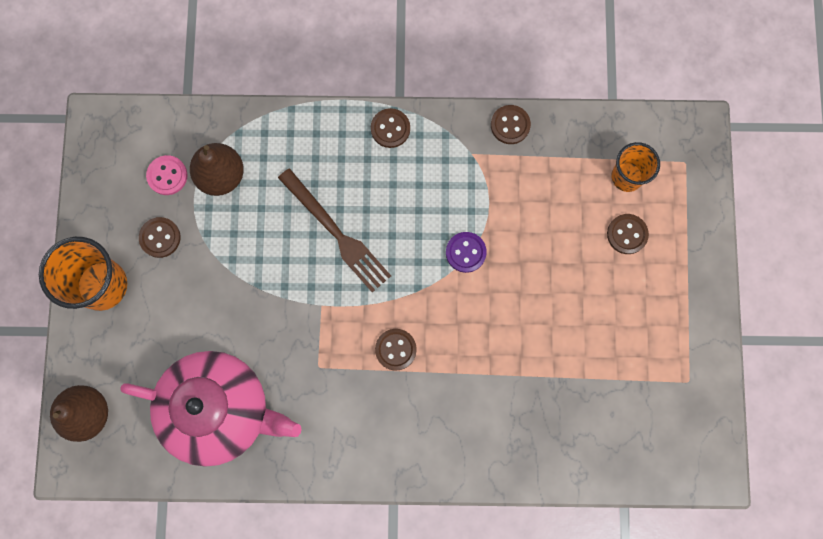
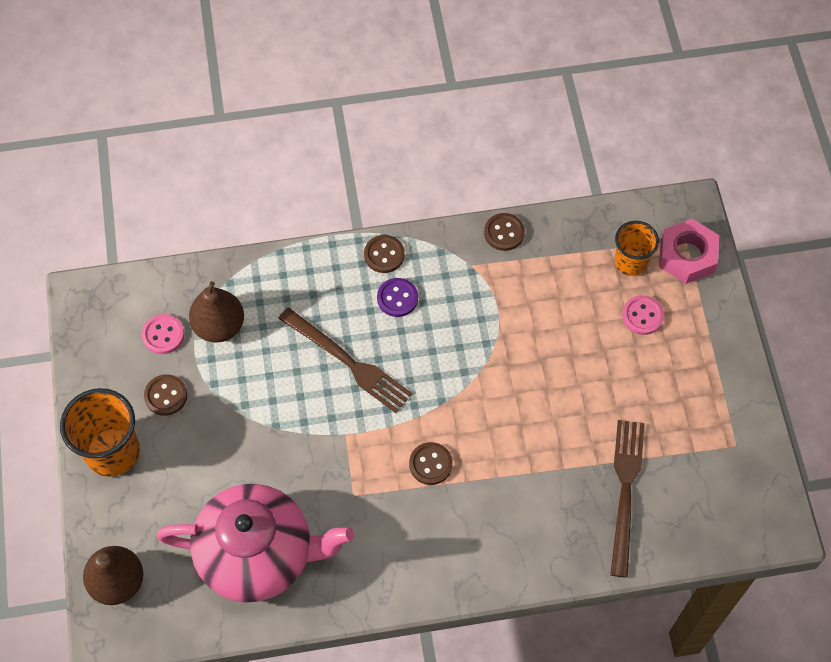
camera: 10 degrees left, 15 degrees down
(465, 252) = (484, 359): purple button -> purple button (397, 298)
(574, 408) = (625, 491): none -> brown fork
(627, 234) = (642, 316): brown button -> pink button
(683, 179) = (687, 256): none -> pink nut

